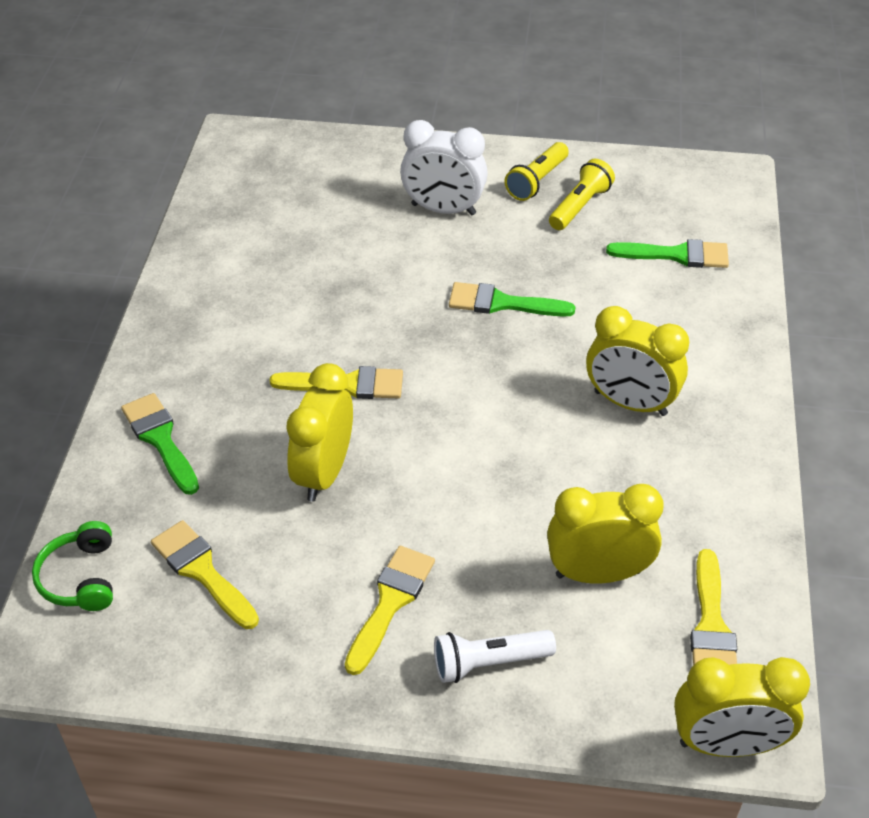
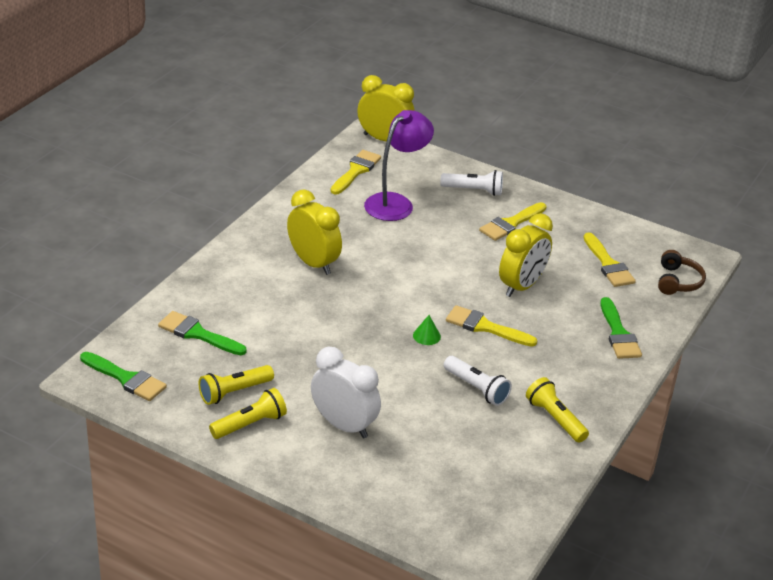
camera: 160 degrees left, 10 degrees down
(80, 577) = (678, 281): green headphones -> brown headphones
(215, 290) = (555, 419): none -> yellow flashlight
(321, 296) = (476, 388): none -> white flashlight
(415, 345) = (426, 336): none -> green cone
(502, 303) = (348, 342): green brush -> green brush (126, 378)
(598, 573) = (395, 203): yellow clock -> purple lamp

